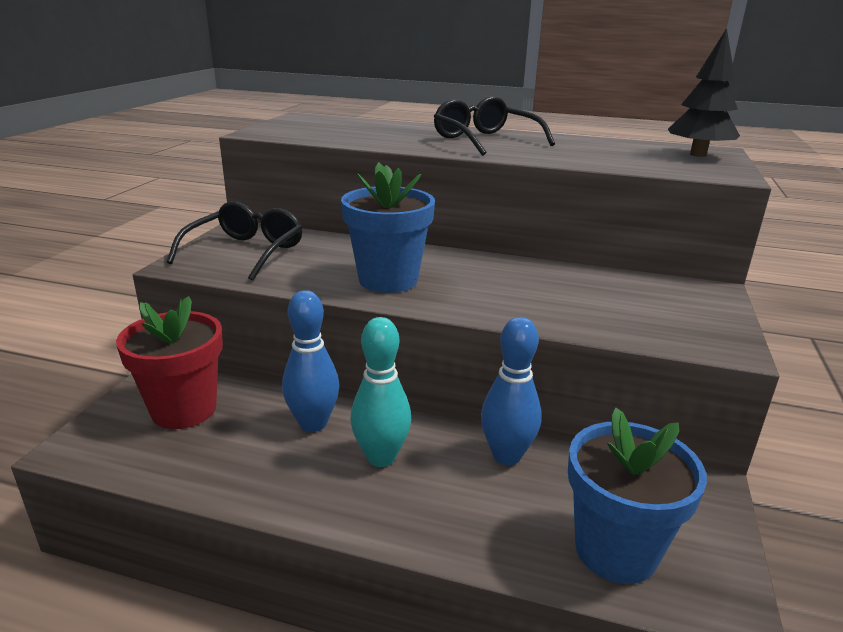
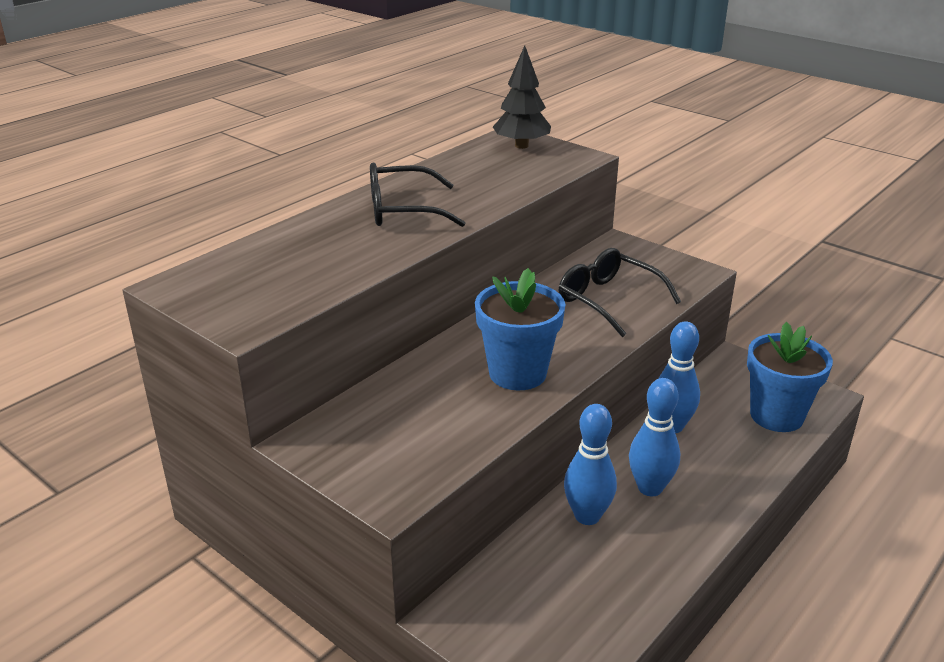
camera: 65 degrees left, 5 degrees up
(184, 410) = (524, 600): red flower pot -> none
(246, 252) = (386, 447): black glasses -> black glasses (608, 300)
(381, 457) = (650, 488): turquoise bowling pin -> blue bowling pin

